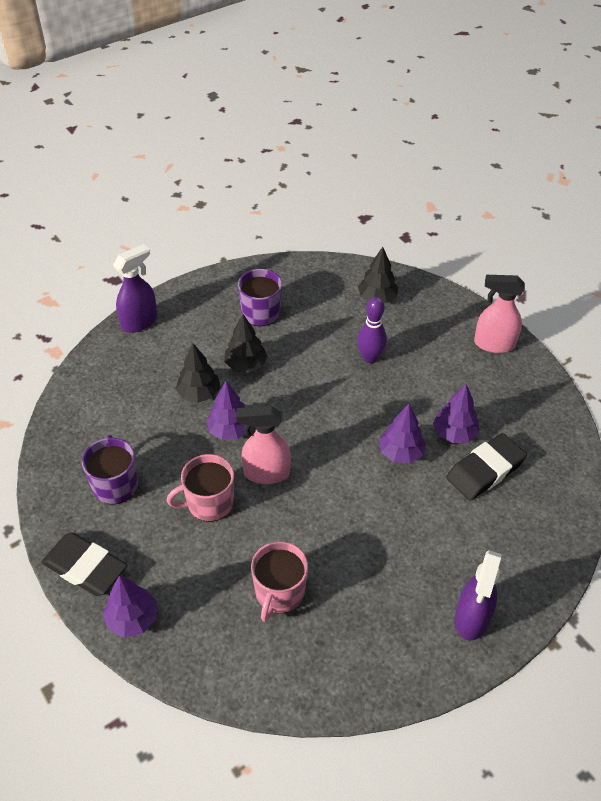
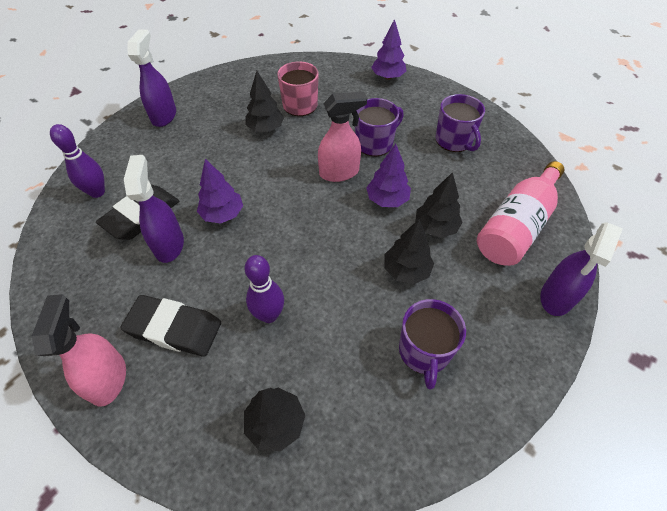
camera: 165 degrees right, 5 degrees up
(85, 567) = (436, 93): black eraser -> black eraser (174, 328)
(125, 378) = (516, 226): none -> pink bottle
(209, 503) = (375, 143): pink mug -> purple mug
(335, 560) = (265, 128): none -> black tree
(454, 433) = (169, 244): purple tree -> purple spray bottle
(493, 344) = (108, 378): pink spray bottle -> pink spray bottle turned 90 degrees counterclockwise
(538, 511) = (97, 192): none -> purple bowling pin

